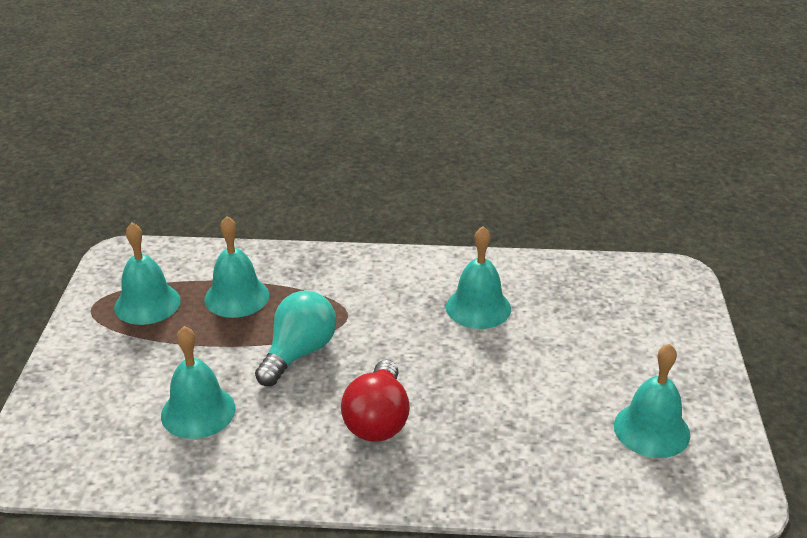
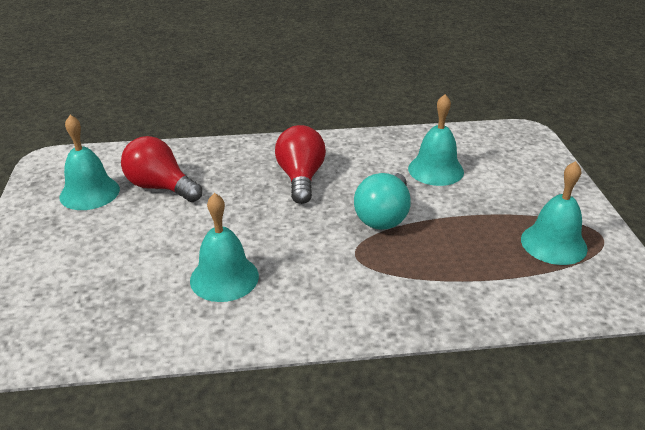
camera: 170 degrees right, 0 degrees up
(237, 297) = (474, 260): turquoise bell -> none
(561, 427) = (160, 187): none -> red light bulb

